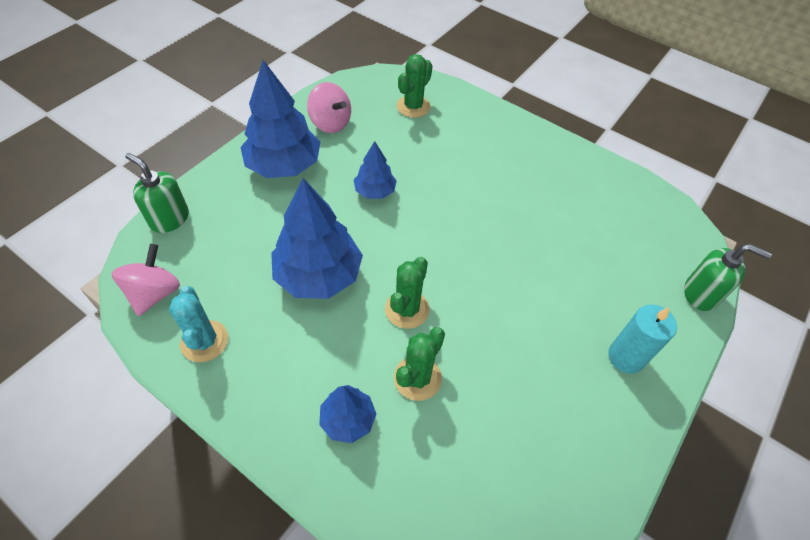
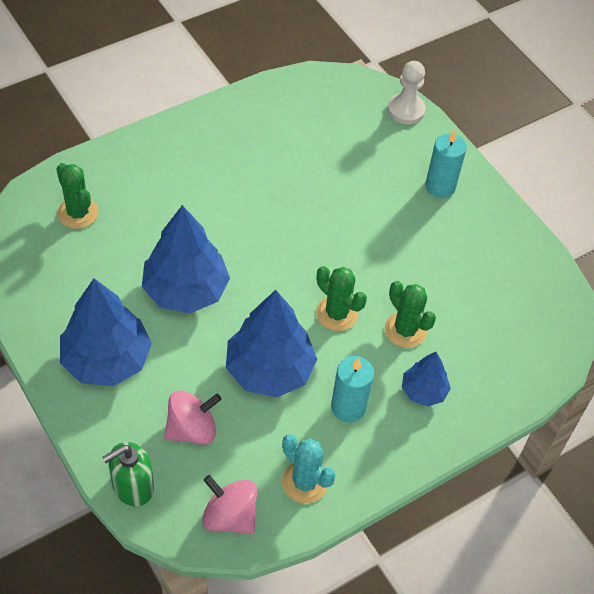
camera: 70 degrees left, 0 degrees up
(204, 341) = (305, 482): turquoise cactus -> turquoise cactus turned 45 degrees clockwise
(301, 353) = (348, 407): none -> turquoise candle
(330, 123) = (62, 297): pink spinning top -> pink spinning top (192, 429)
(375, 191) = (185, 290): blue tree -> blue tree, size x1.86
(701, 294) = (406, 110): green soap dispenser -> white pawn

